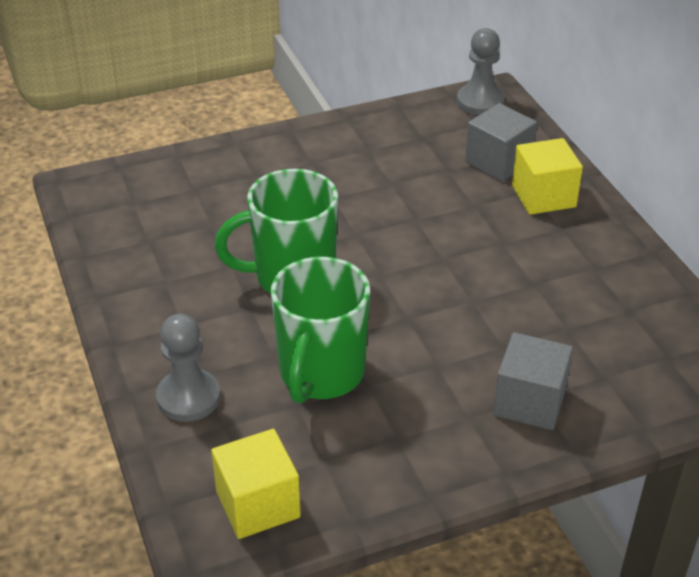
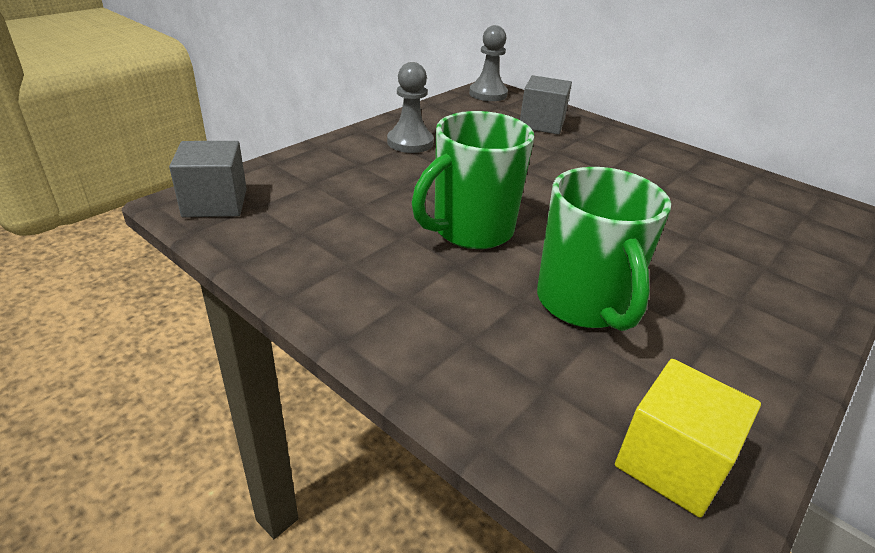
camera: 30 degrees left, 5 degrees down
(188, 397) = (480, 369): grey pawn -> grey pawn (410, 142)
(529, 402) = (767, 273): grey cube -> grey cube (215, 203)
(543, 196) = (596, 138): yellow cube -> none

